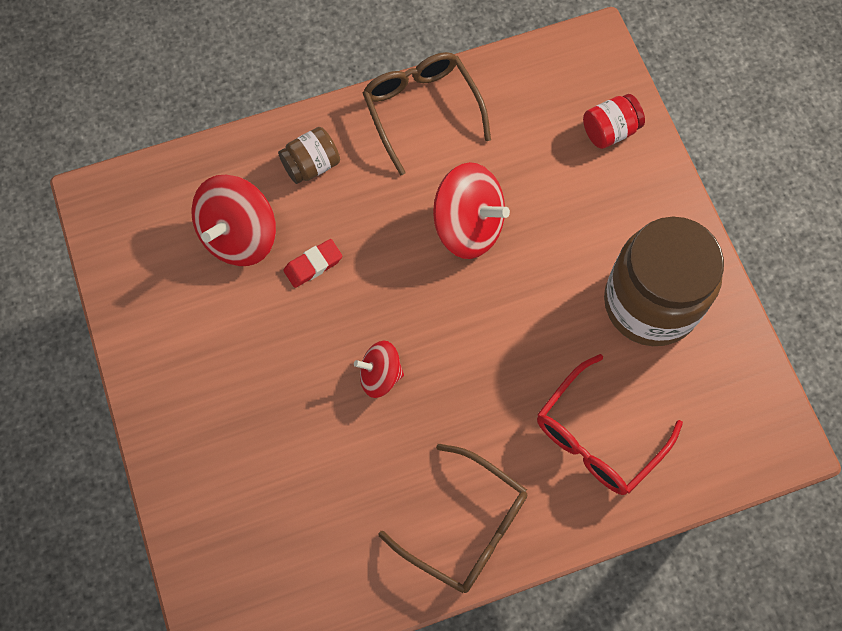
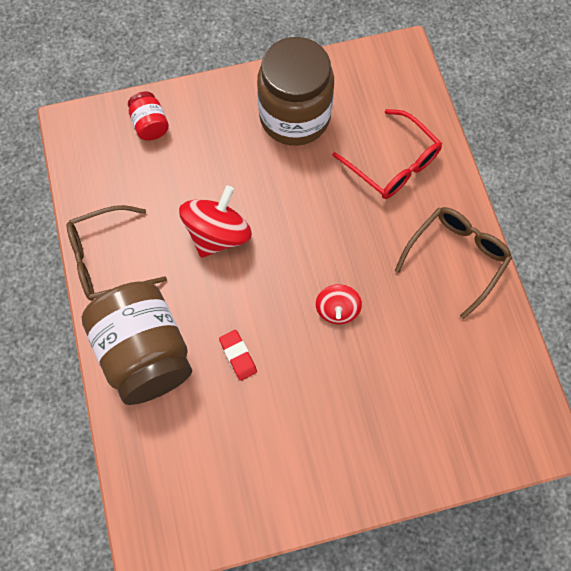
camera: 85 degrees left, 0 degrees up
(239, 236) = (204, 416): red spinning top -> none
(311, 165) = (145, 352): brown jar -> brown jar, size x2.23

